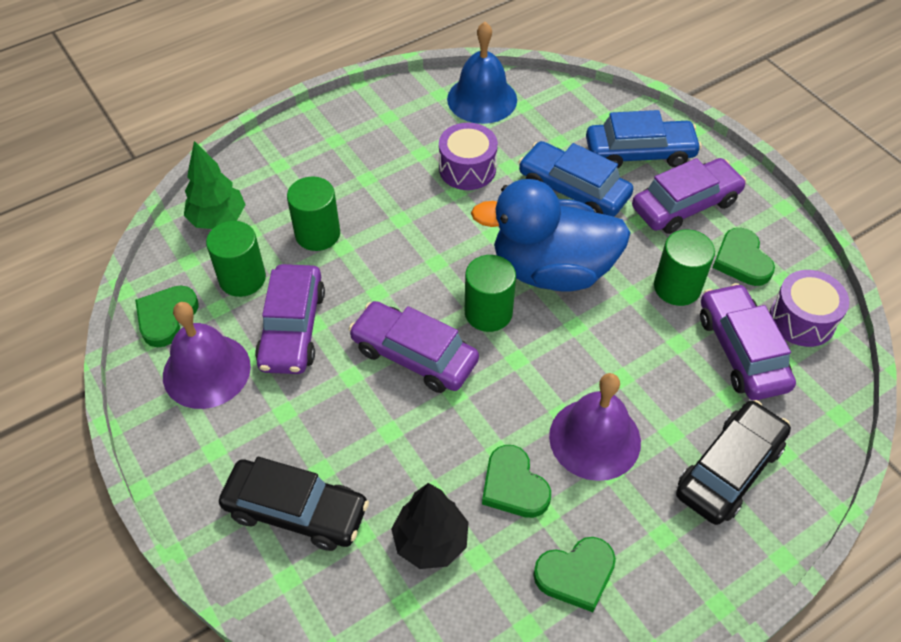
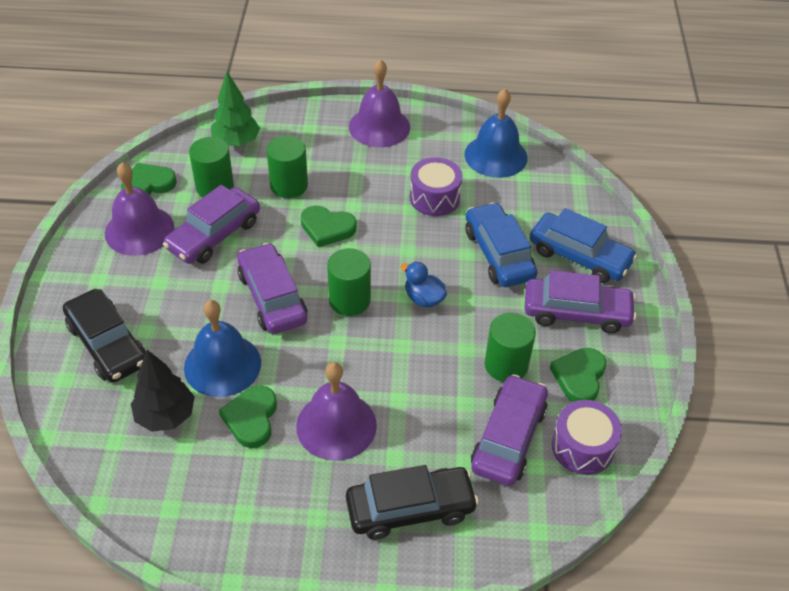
camera: 35 degrees right, 5 degrees down
(348, 127) = (379, 126): none -> purple bell
(434, 453) = (222, 365): none -> blue bell
(551, 270) = (423, 298): blue duck -> blue duck, size x0.41
(576, 574) = (233, 499): green heart -> green heart (327, 228)

